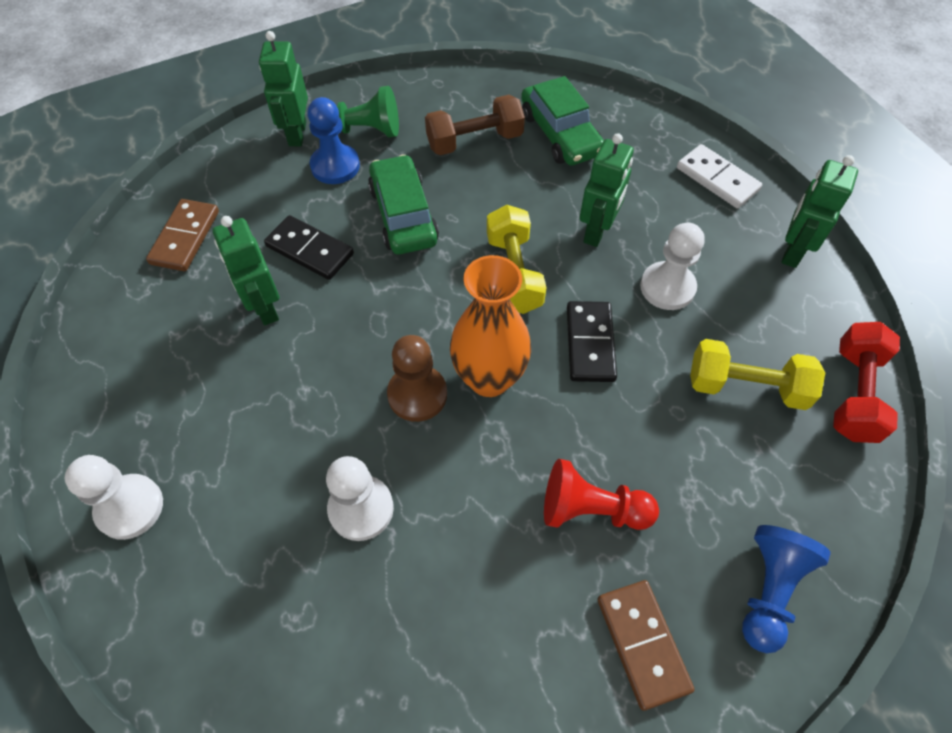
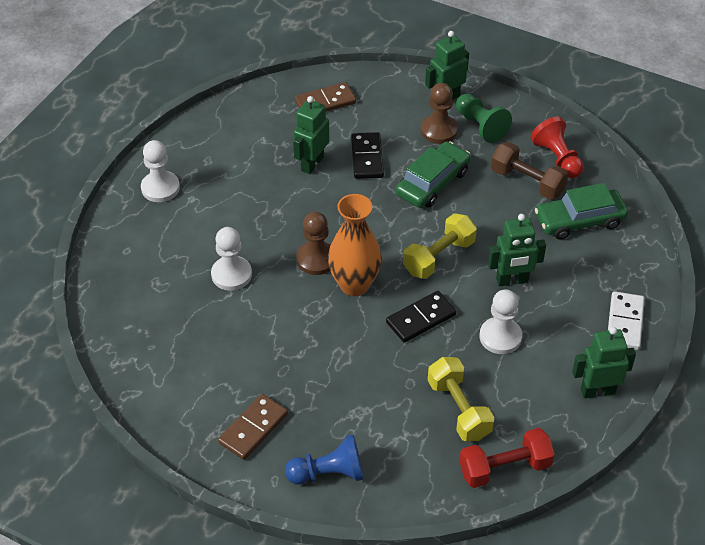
camera: 55 degrees right, 10 degrees down
(335, 166) = (438, 130): blue pawn -> brown pawn
(560, 134) = (579, 220): green car -> green car turned 45 degrees clockwise
(591, 509) = (311, 371): red pawn -> red pawn (557, 158)

